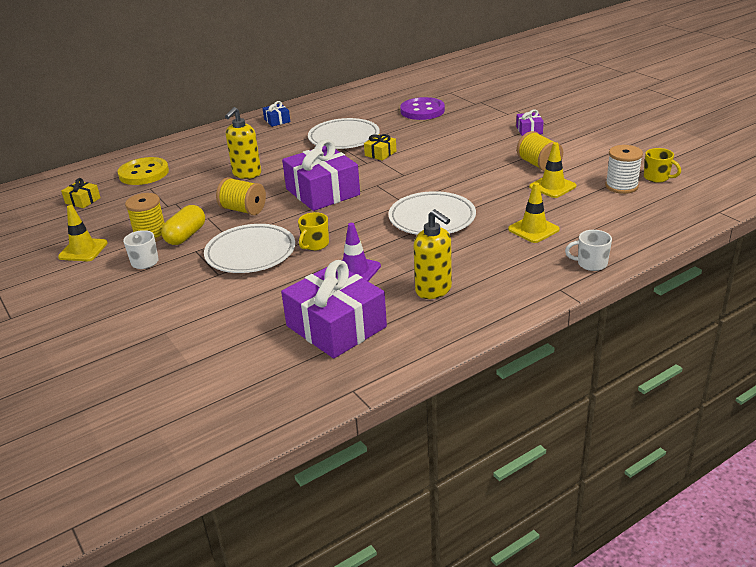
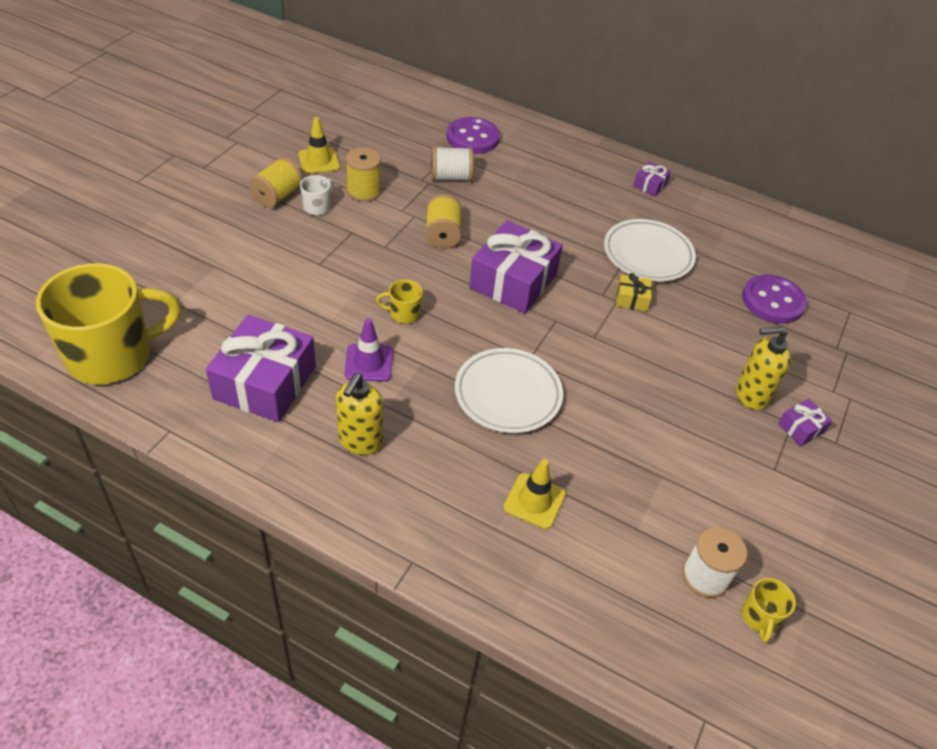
camera: 55 degrees right, 15 degrees up
(83, 200) = (400, 123): yellow gift -> none
(144, 173) = (472, 138): yellow button -> purple button
(180, 192) = (450, 177): none -> white spool
(186, 236) = (374, 214): yellow capsule -> none
(228, 414) = (112, 355): none -> yellow mug
(246, 174) = (515, 209): yellow soap dispenser -> yellow soap dispenser (750, 395)
(250, 253) = (365, 272): white plate -> none
(277, 120) = (650, 185): blue gift -> purple gift
(538, 165) = (706, 464): yellow spool -> yellow spool (277, 196)
(552, 186) = (655, 495): yellow traffic cone -> none
(591, 264) = (483, 582): white mug -> none

